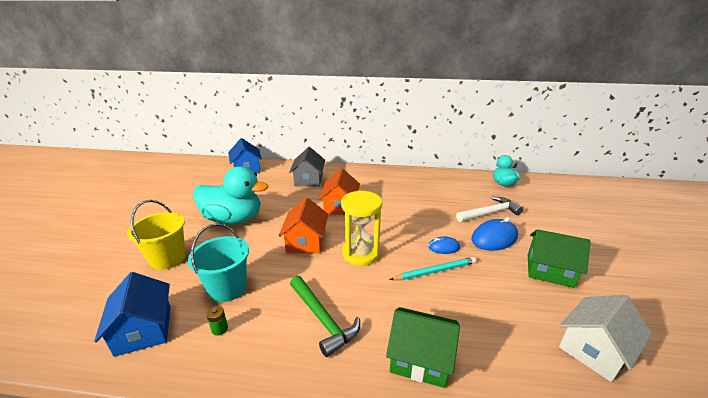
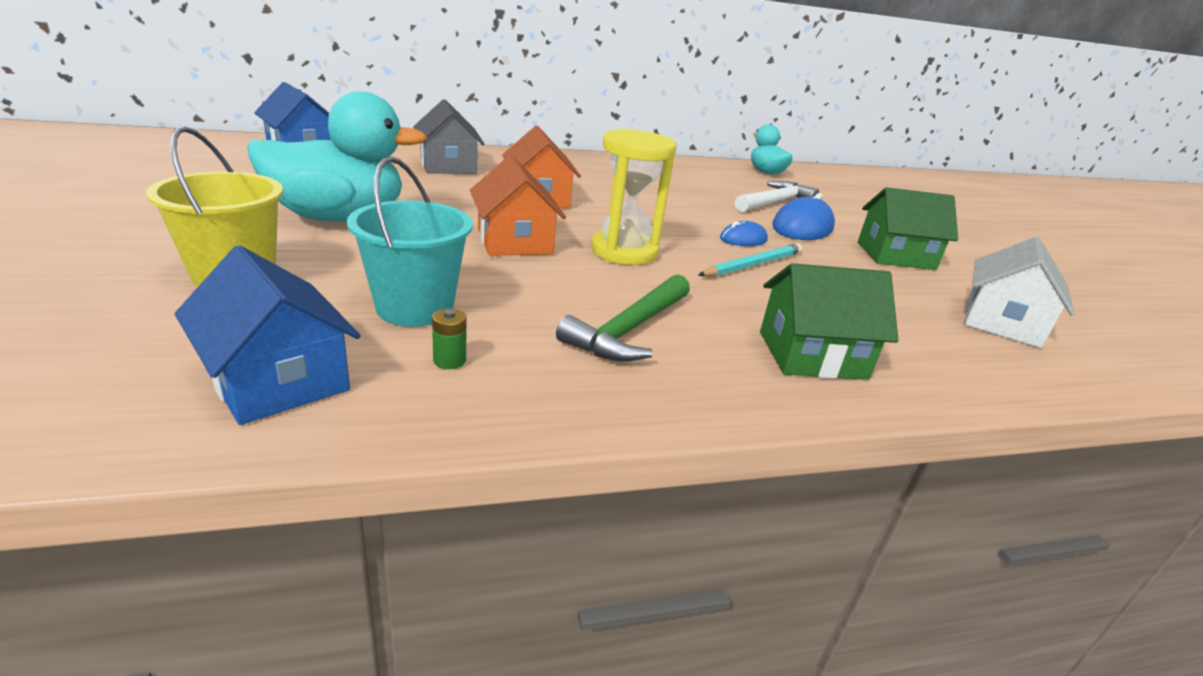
camera: 25 degrees left, 0 degrees up
(323, 319) = (630, 329): green hammer -> green hammer turned 90 degrees clockwise

